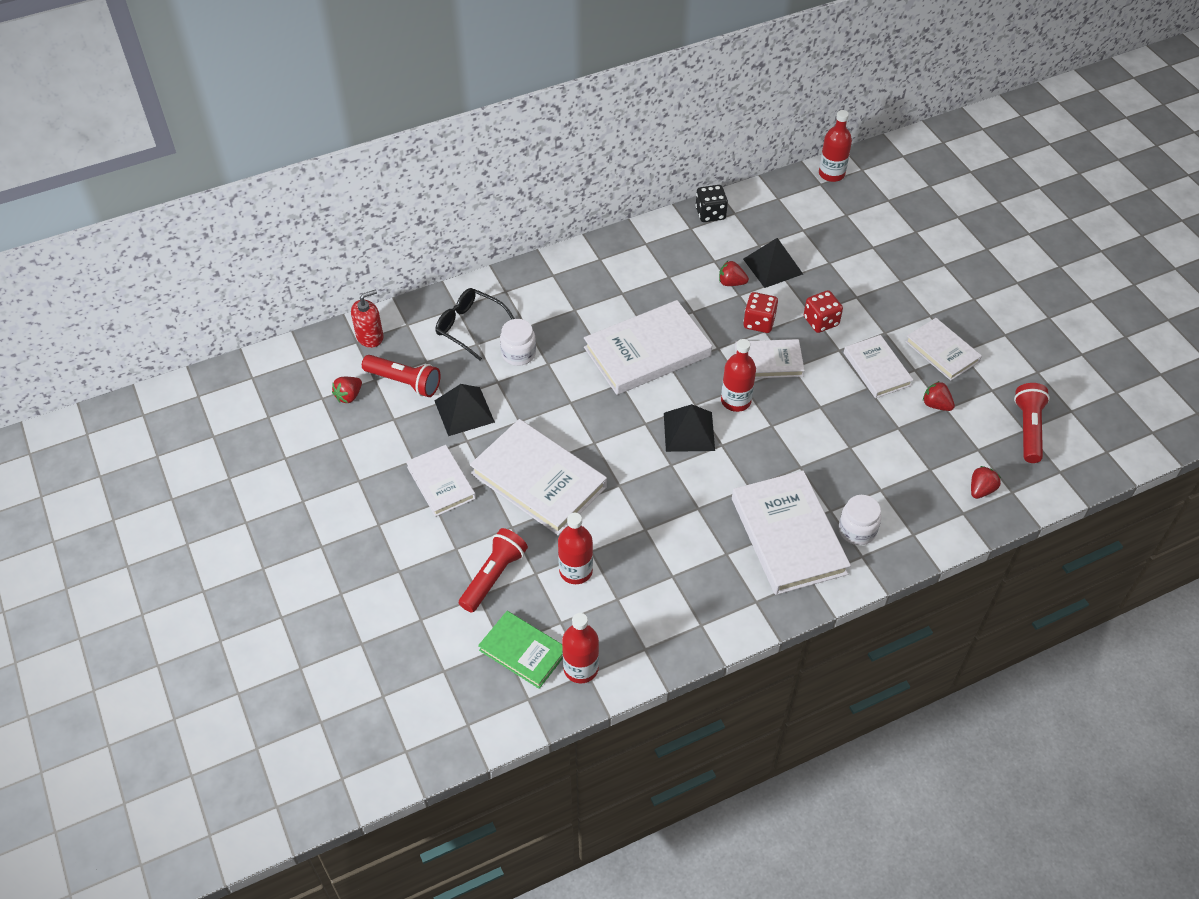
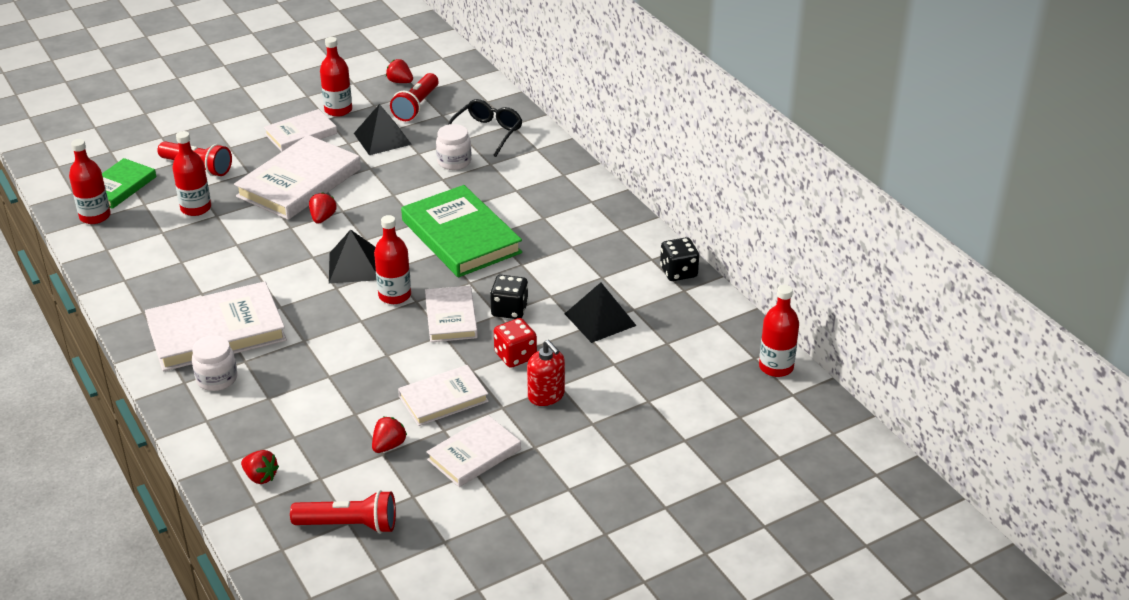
camera: 85 degrees right, 15 degrees down
(370, 336) = (470, 84): red soap dispenser -> red soap dispenser (546, 395)
(397, 450) = (338, 110): none -> red bottle
(647, 352) = (461, 236): white book -> green book
(731, 283) = (568, 289): red strawberry -> red strawberry (323, 218)
(759, 322) = (509, 310): red dice -> black dice

